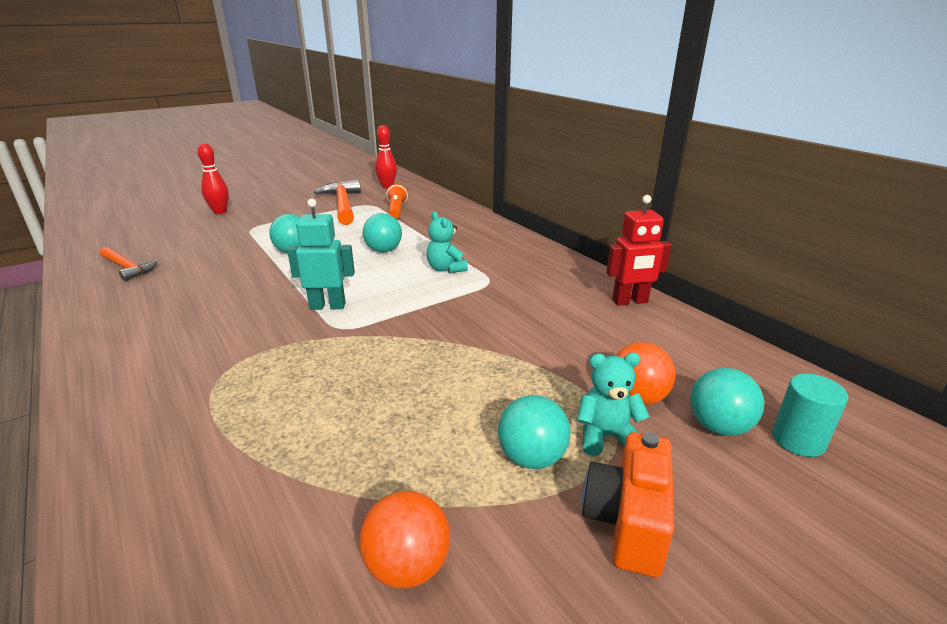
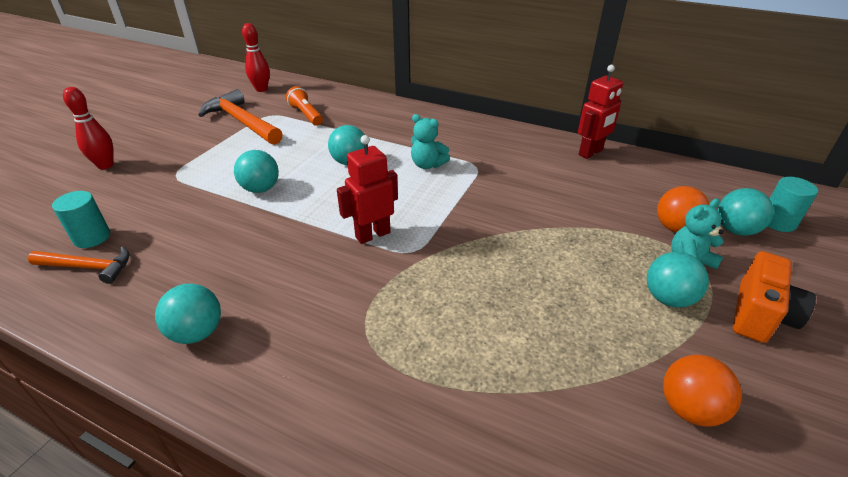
camera: 30 degrees left, 10 degrees up
(127, 328) = (197, 332): none -> turquoise ball
(153, 252) = (92, 237): none -> turquoise cylinder
(327, 306) = (372, 235): turquoise robot -> red robot
(627, 522) = (759, 315): orange camera -> orange camera turned 135 degrees counterclockwise

